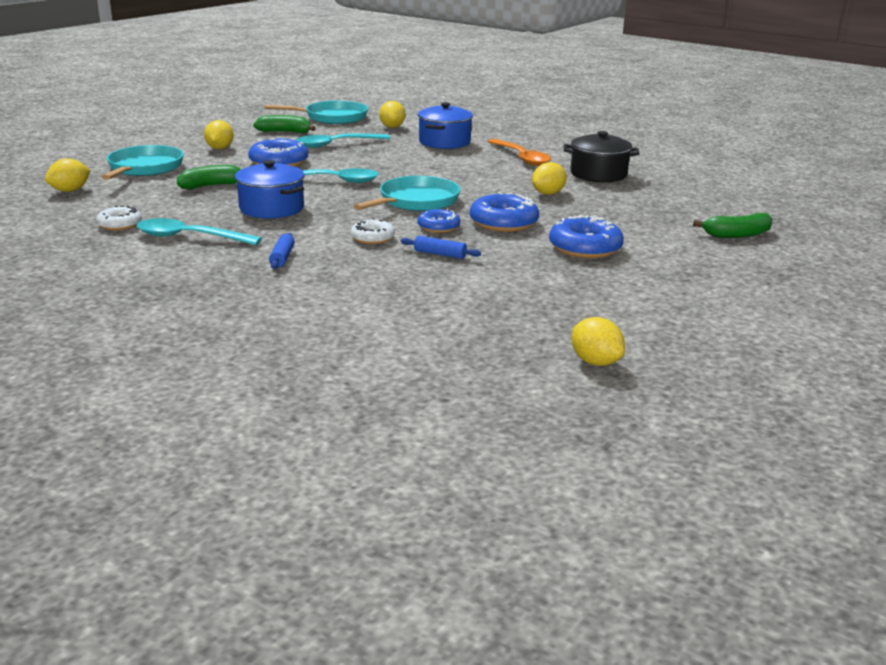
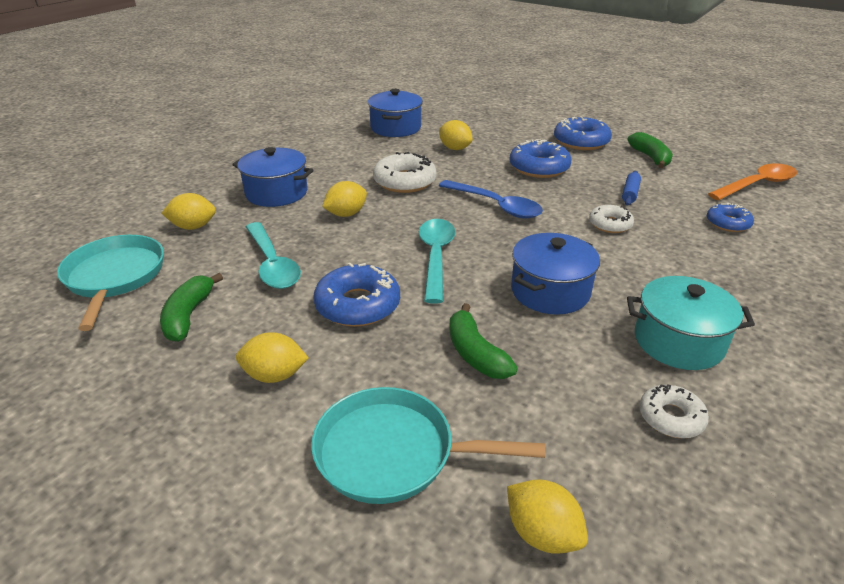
camera: 90 degrees left, 10 degrees up
(189, 237) = (678, 341): turquoise spoon -> turquoise pot
(282, 257) = (692, 270): blue rolling pin -> none
(416, 201) = (495, 206): turquoise pan -> blue spoon
(438, 227) = (564, 194): blue donut -> blue donut (727, 223)
(466, 175) = (404, 181): none -> white donut
(521, 158) = (343, 156): orange spoon -> orange spoon (757, 185)
(595, 362) = (770, 148): yellow lemon -> yellow lemon (346, 214)
(598, 174) = (395, 128): black pot -> blue pot
(737, 235) = (528, 98): green banana -> green banana (650, 157)

